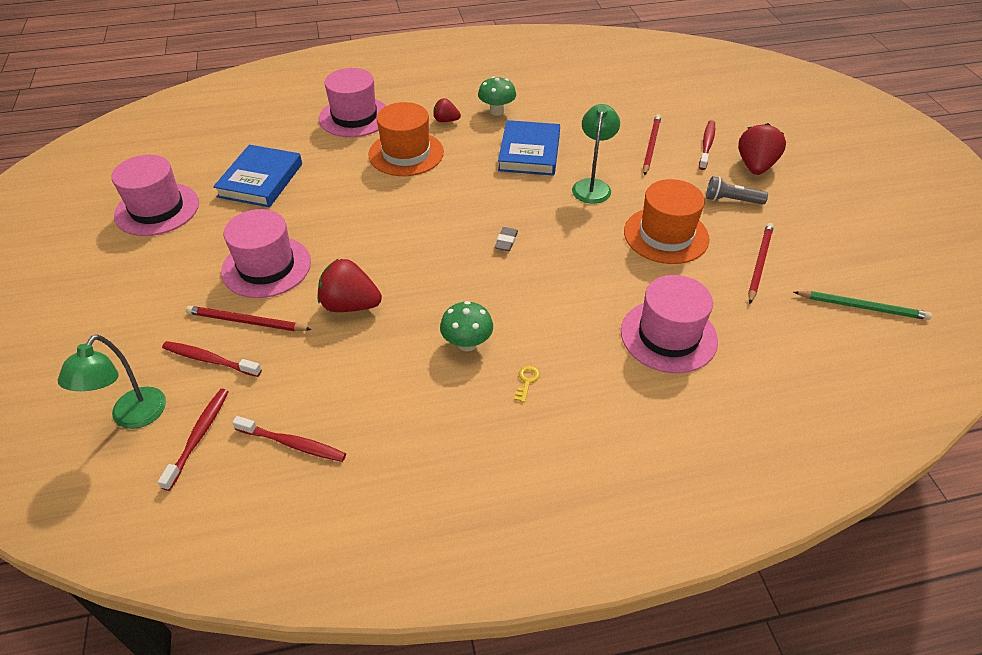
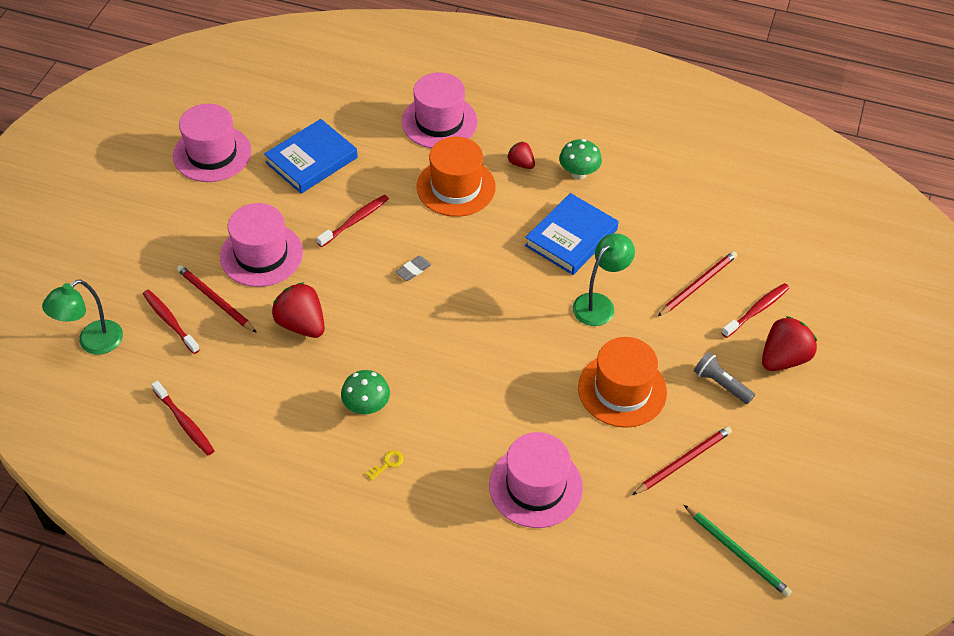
camera: 30 degrees right, 5 degrees up
(199, 436) = (126, 382): red toothbrush -> red toothbrush (355, 221)
(506, 241) = (473, 325): grey eraser -> grey eraser (413, 270)

